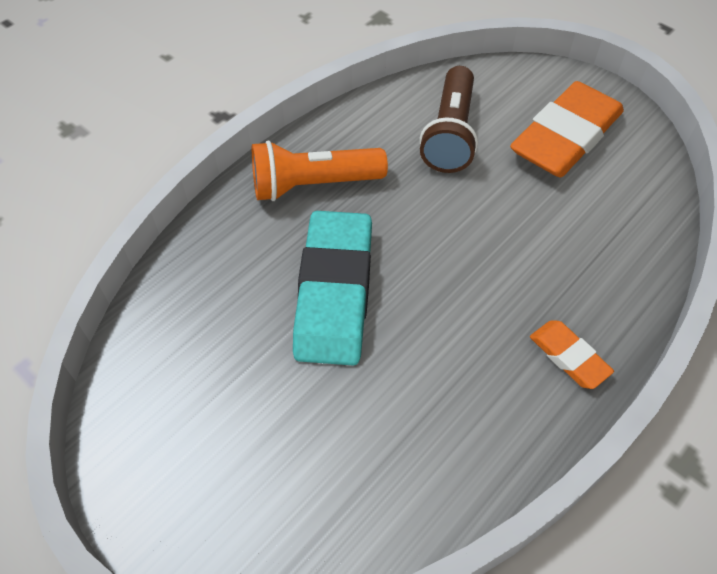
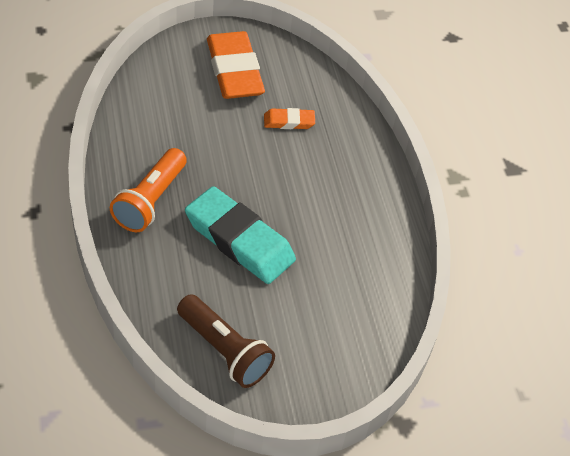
camera: 60 degrees left, 5 degrees down
(450, 134) = (179, 115): brown flashlight -> brown flashlight (224, 350)
(569, 357) = (368, 174): orange eraser -> orange eraser (289, 122)

